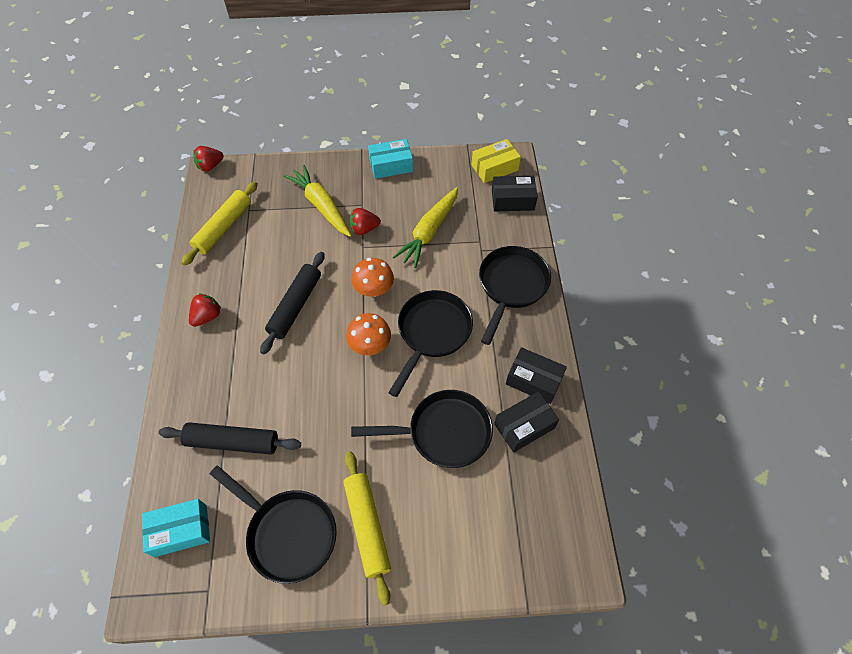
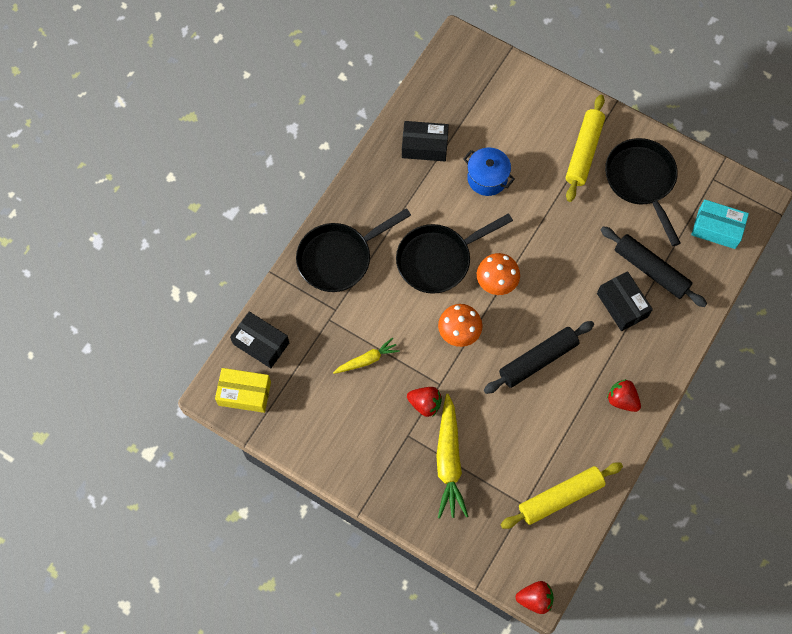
camera: 145 degrees left, 10 degrees up
(207, 316) = (622, 400): red strawberry -> red strawberry turned 60 degrees clockwise
(391, 165) = (345, 467): turquoise box -> none
(429, 232) = (367, 360): yellow carrot -> yellow carrot, size x0.57
(443, 432) = (487, 178): black pan -> blue pot
(533, 380) = (389, 172): black box -> black box (622, 305)

